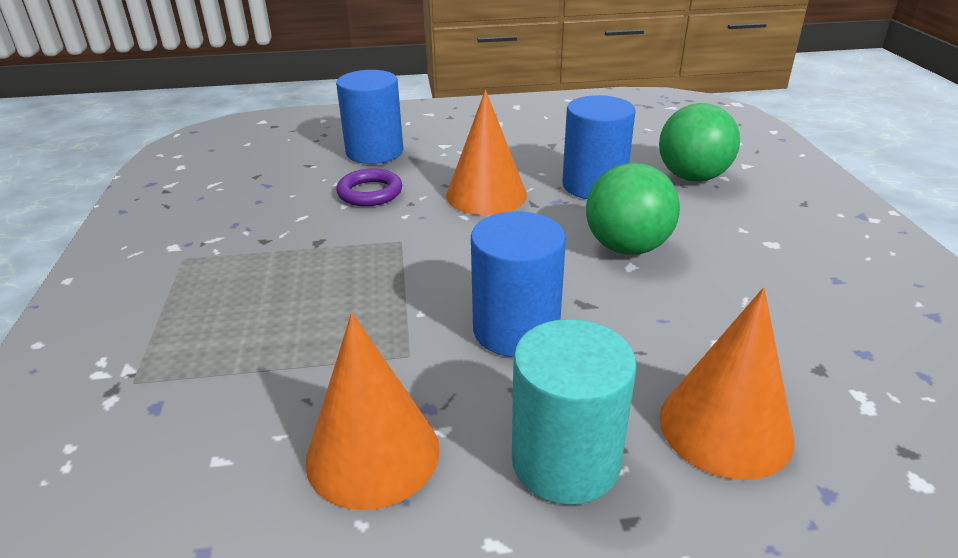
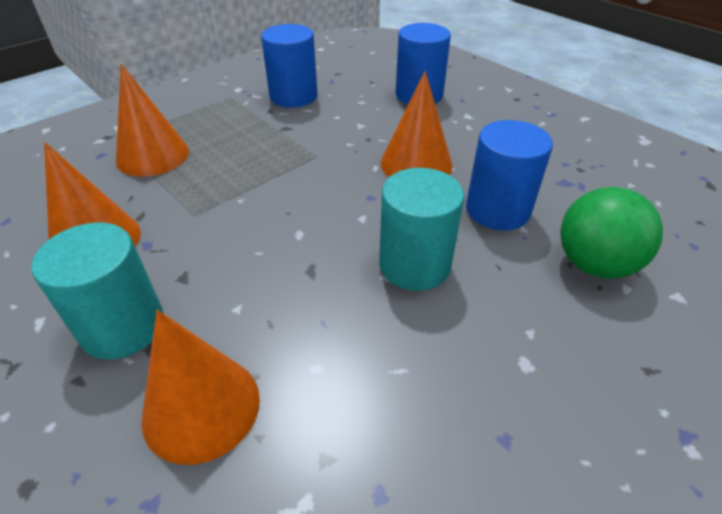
camera: 55 degrees right, 10 degrees up
(232, 356) = (152, 155): none -> orange cone
(370, 193) = (363, 118): purple ring -> none
(516, 330) = (251, 248): blue cylinder -> blue cylinder (293, 96)
(627, 247) = (414, 265): green ball -> turquoise cylinder

